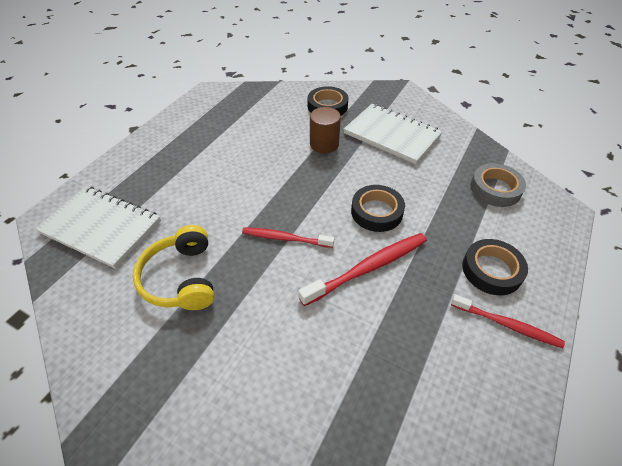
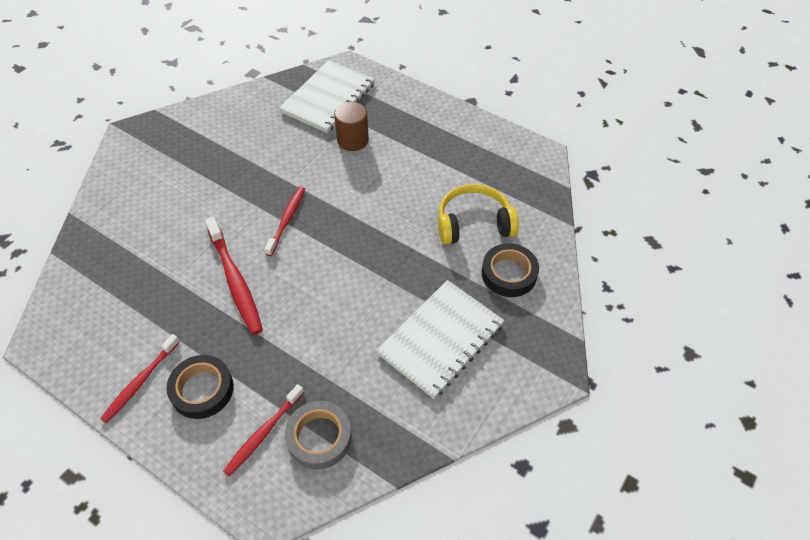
camera: 95 degrees right, 5 degrees up
(181, 278) = (260, 151): yellow headphones -> yellow headphones (474, 223)
(324, 144) = (427, 263): brown cylinder -> brown cylinder (353, 140)
(376, 212) = (305, 299): black tape -> none
(509, 221) = (263, 433): none -> red toothbrush

